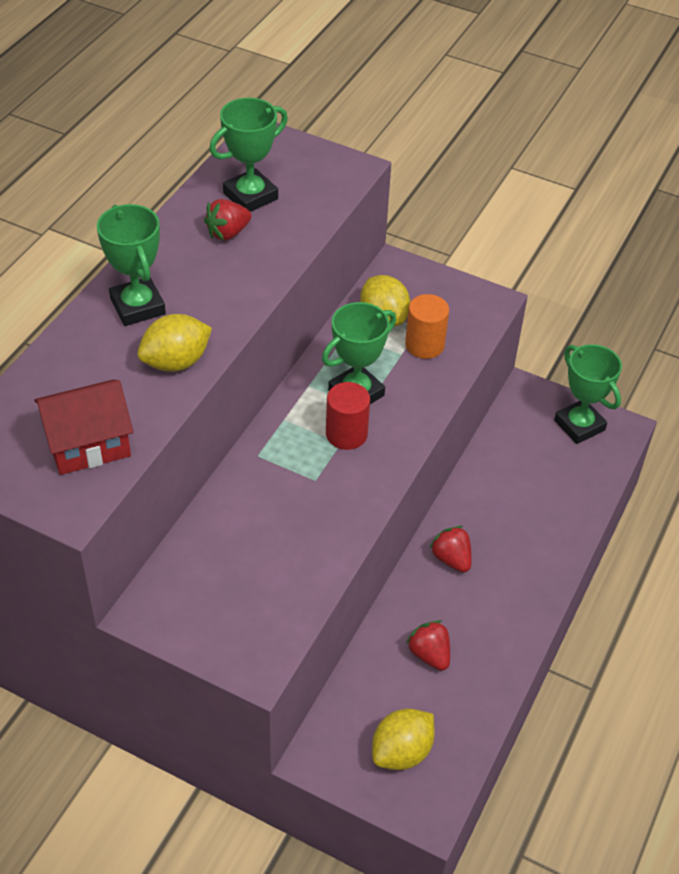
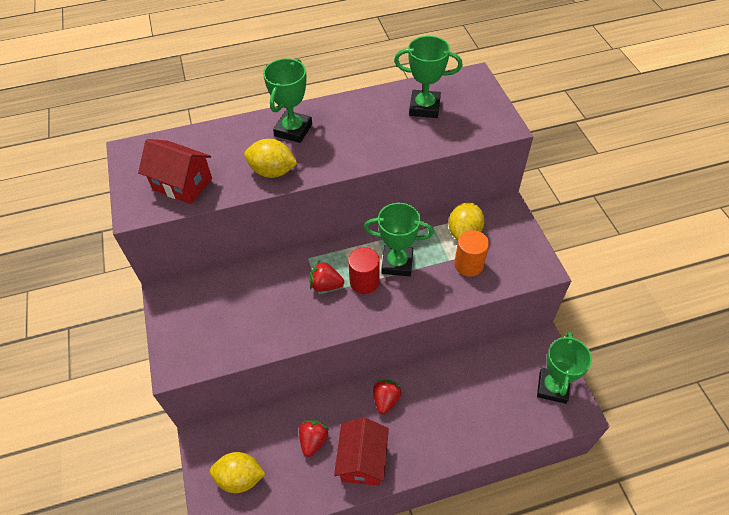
camera: 50 degrees right, 5 degrees up
(228, 233) = (386, 120): red strawberry -> red strawberry (326, 285)
(495, 629) = (362, 460): none -> red house

